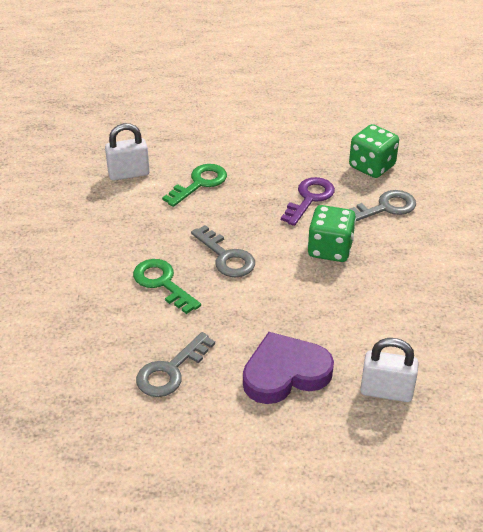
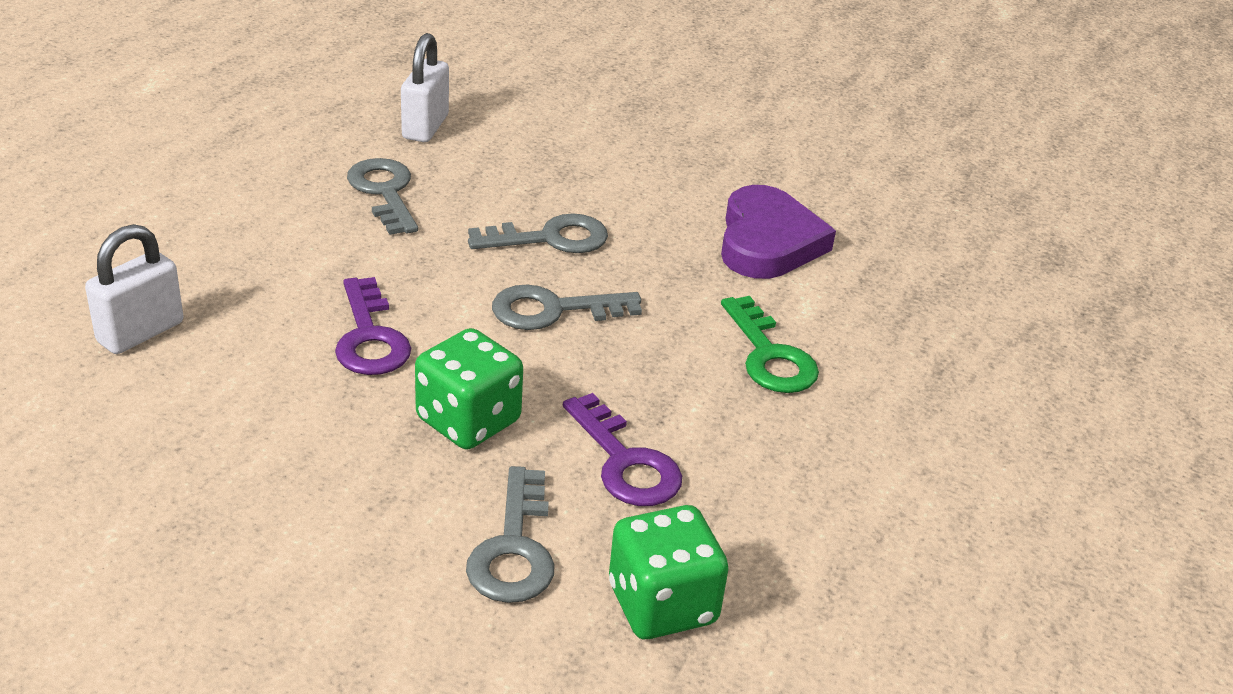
camera: 115 degrees right, 5 degrees down
(129, 174) = (850, 295): white padlock -> white padlock (425, 127)
(162, 283) = (550, 238): green key -> grey key
(285, 373) = (277, 268): purple heart -> purple heart (768, 242)
(306, 307) = (370, 337): none -> purple key

